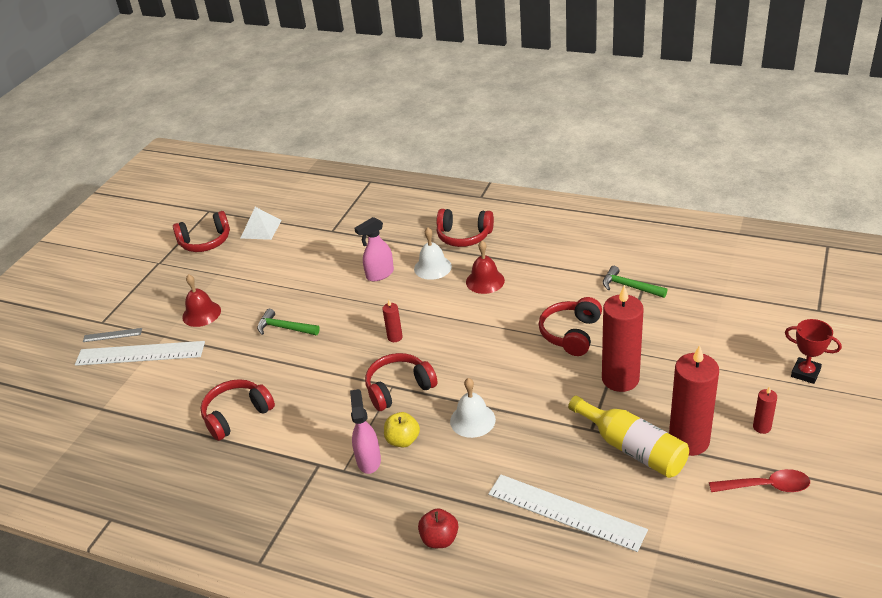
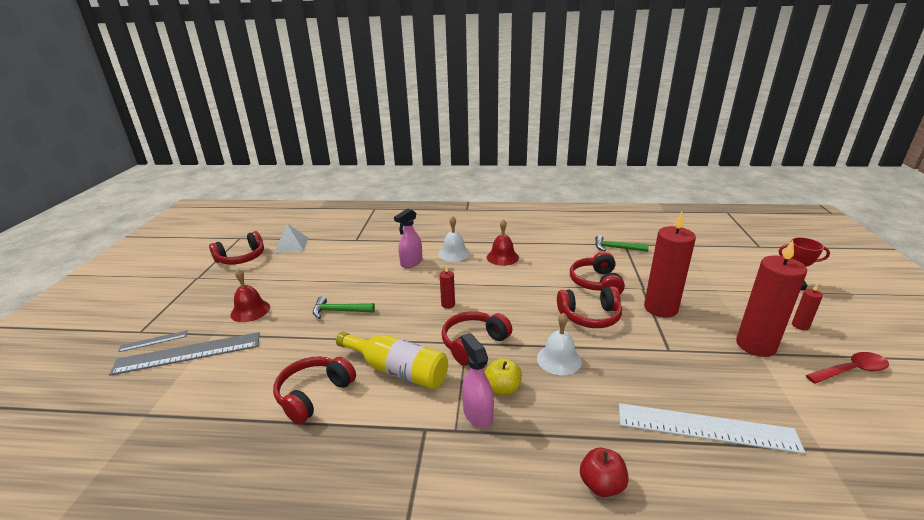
camera: 20 degrees left, 10 degrees down
(140, 353) = (188, 353): white ruler -> grey ruler
(464, 236) = (468, 232): red headphones -> red headphones (590, 316)
(632, 448) = (716, 359): yellow bottle -> yellow bottle (397, 370)

